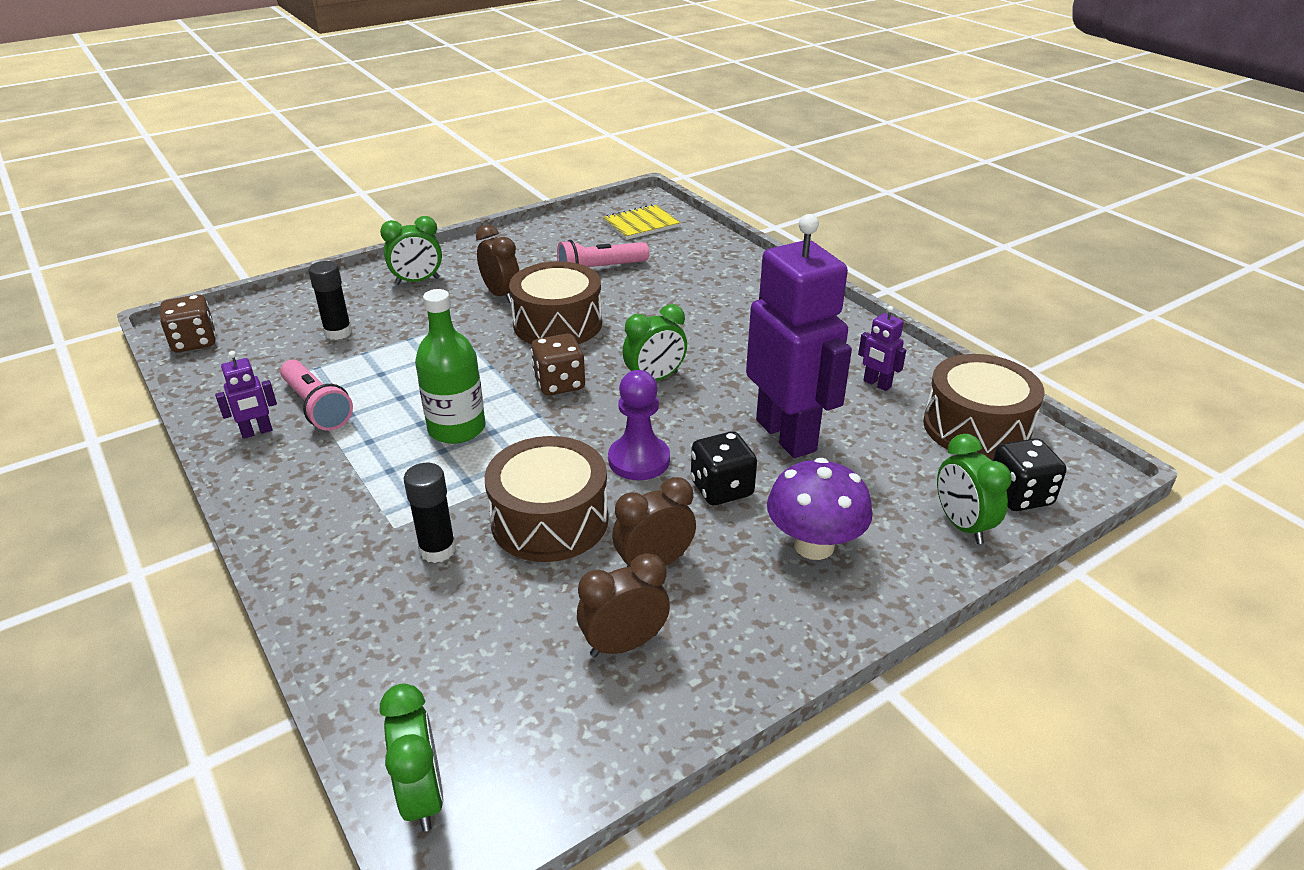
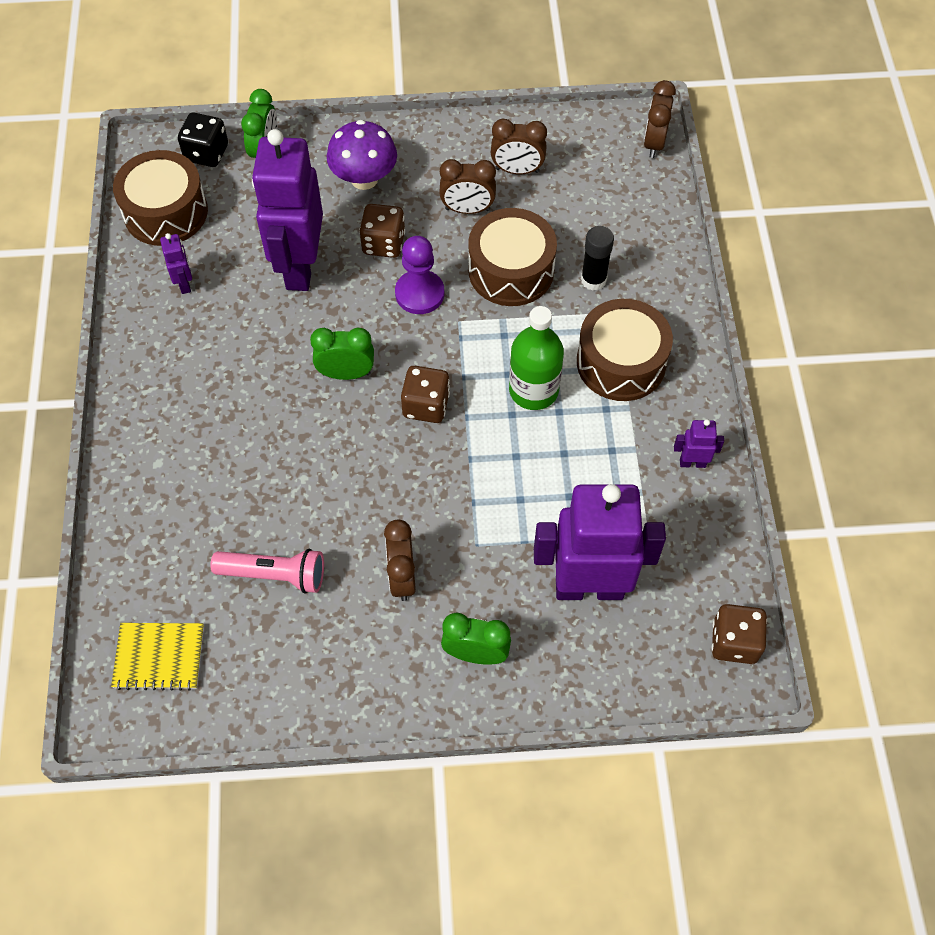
camera: 150 degrees left, 25 degrees up
(317, 407) = (637, 473): pink flashlight -> none
(338, 333) = (589, 587): black glue stick -> purple robot
(423, 795) = (654, 143): green clock -> brown clock
(558, 324) = (377, 495): brown drum -> brown drum (621, 362)
(721, 489) = (383, 243): black dice -> brown dice

